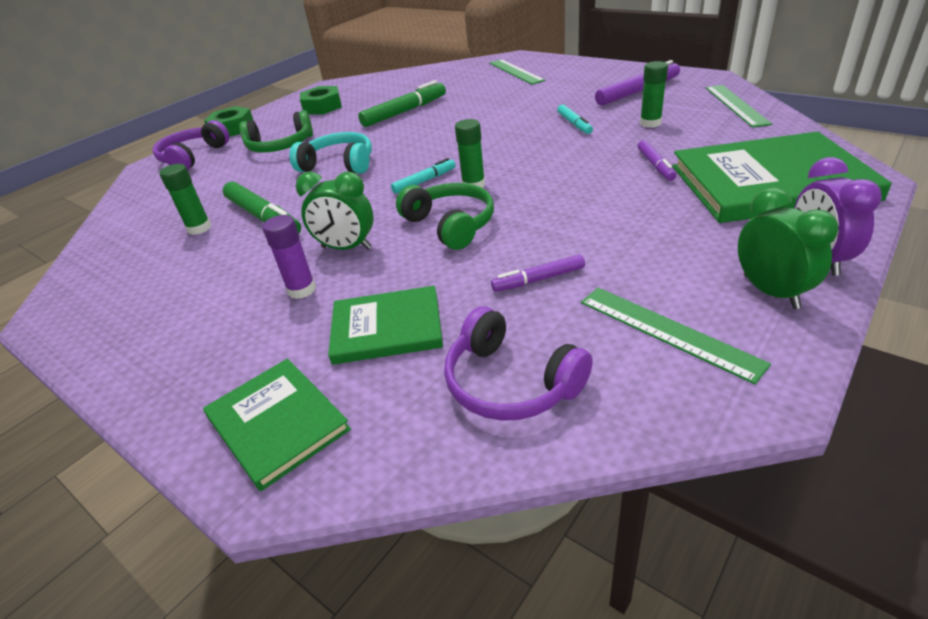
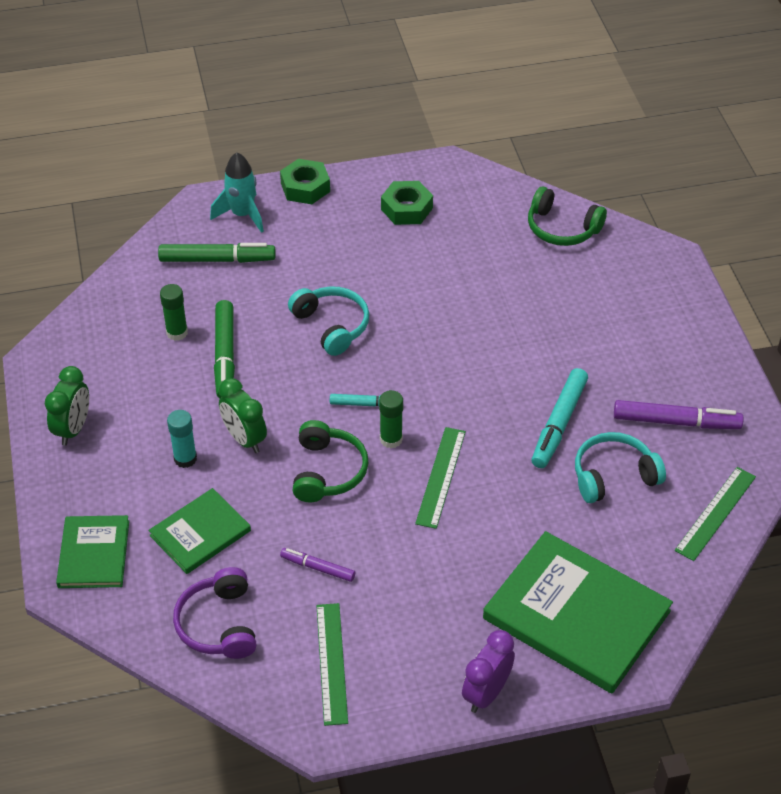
camera: 35 degrees right, 10 degrees up
(193, 157) = (242, 215): purple headphones -> turquoise rocket
(280, 146) = (316, 255): green headphones -> green headphones (562, 228)
(301, 290) = (185, 459): purple glue stick -> turquoise glue stick
(387, 328) = (200, 533): green book -> green book turned 75 degrees counterclockwise
(405, 112) = (459, 281): green marker -> green marker (217, 260)
(515, 71) = (632, 288): green ruler -> green ruler (441, 477)
(574, 124) = (559, 424): turquoise marker -> turquoise marker, size x1.74
(650, 123) = (613, 476): green glue stick -> turquoise headphones
(655, 165) = (536, 529): purple marker -> none
(770, 292) = (422, 688): green clock -> green clock (73, 429)

